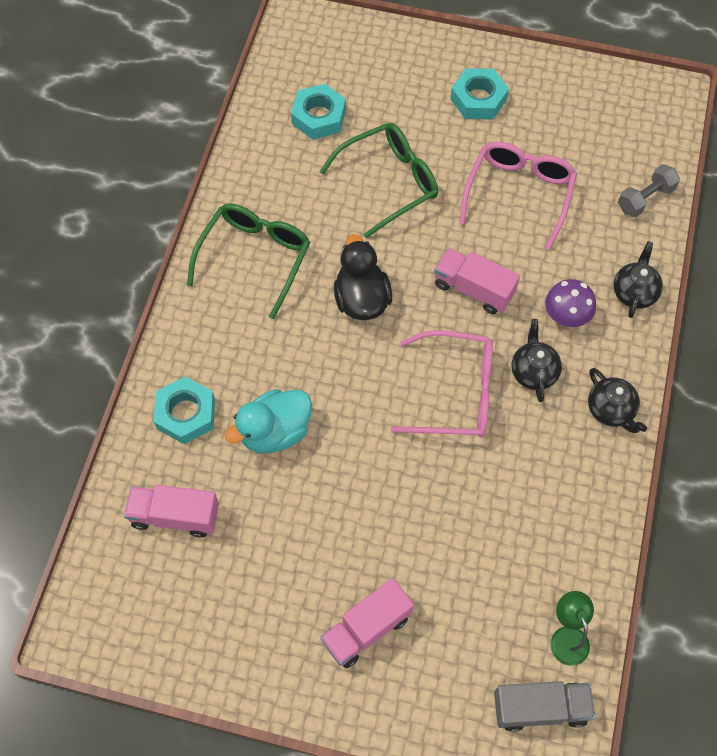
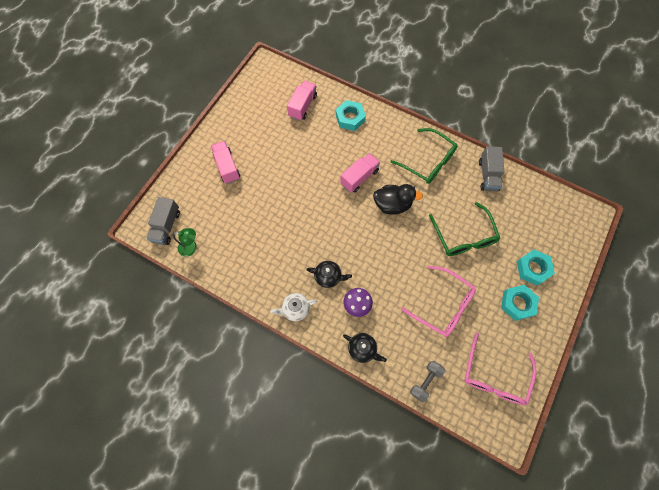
camera: 105 degrees right, 5 degrees up
(259, 163) = (488, 175): none -> grey truck
(275, 432) = (330, 151): turquoise duck -> none
(318, 117) = (515, 211): turquoise nut -> turquoise nut (533, 268)
(455, 393) = (327, 235): pink glasses -> pink glasses (494, 376)
(473, 289) = (385, 261): pink truck -> pink truck (359, 177)
(611, 410) = (295, 309): black teapot -> white teapot
(645, 199) = (425, 381): grey dumbbell -> grey dumbbell turned 60 degrees clockwise

